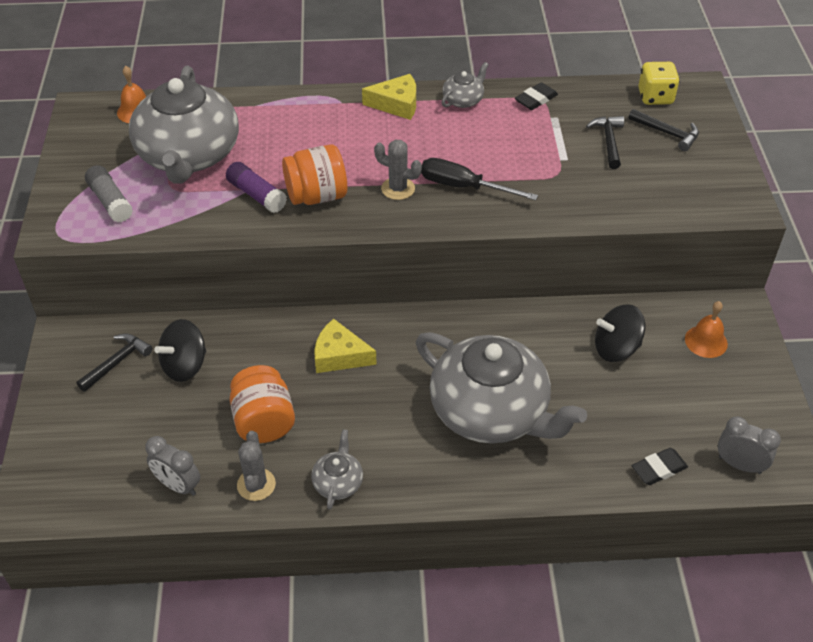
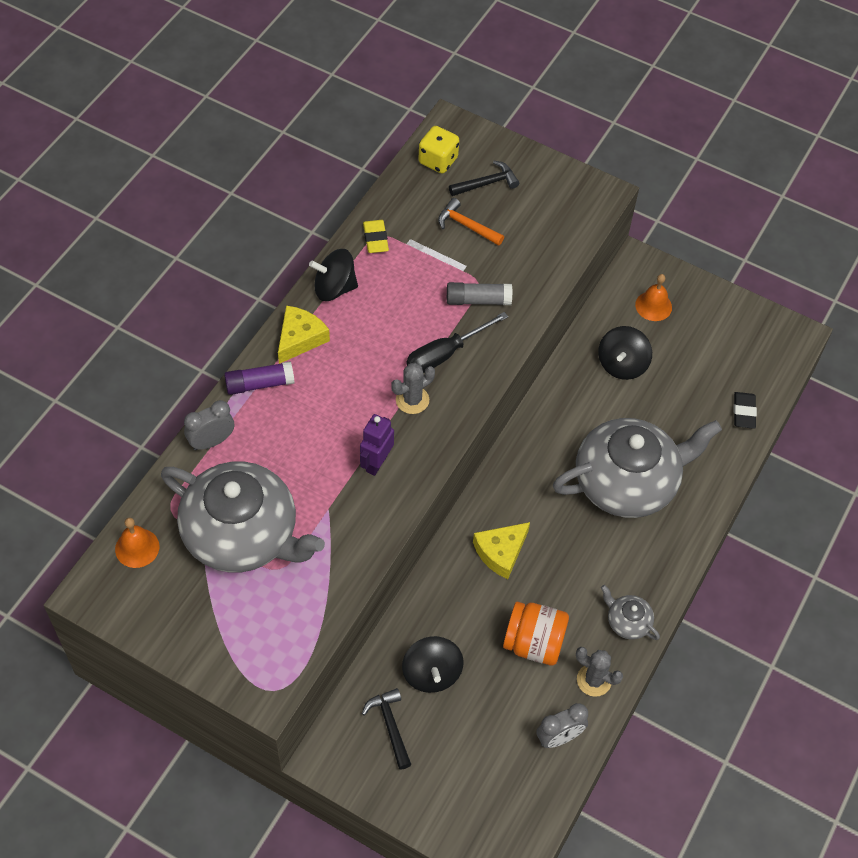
camera: 60 degrees left, 10 degrees up
(110, 201) = (259, 627): grey glue stick -> grey glue stick (478, 300)
(256, 195) = (340, 507): purple glue stick -> purple glue stick (259, 384)
(317, 196) = (376, 463): orange jar -> purple robot
(463, 100) = (334, 288): grey teapot -> black spinning top
(536, 99) = (375, 239): black eraser -> yellow eraser
(609, 141) = (466, 226): black hammer -> orange hammer
(739, 465) = (770, 364): grey clock -> grey clock (211, 441)

